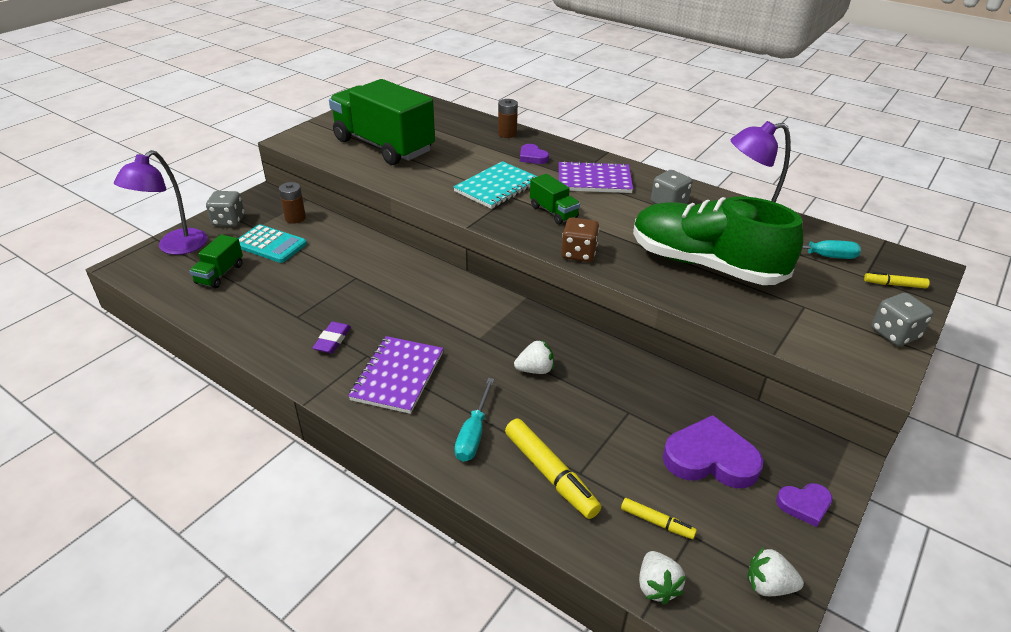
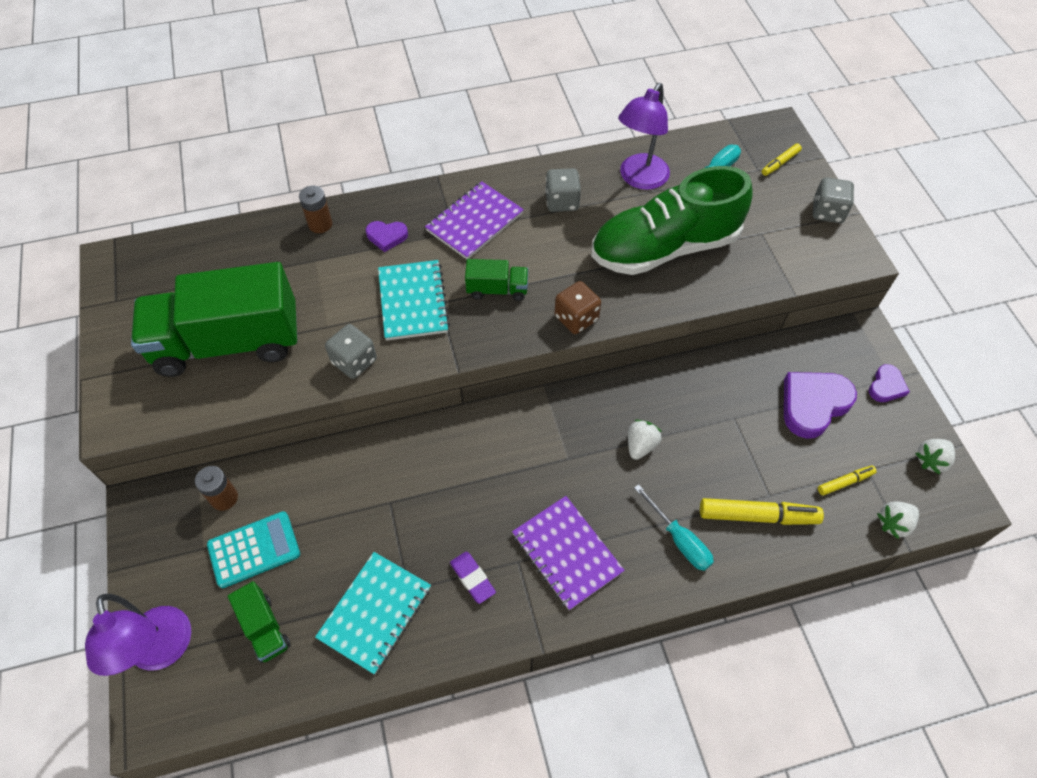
camera: 50 degrees left, 20 degrees up
(228, 221) = (160, 568): grey dice -> grey dice (354, 361)
(267, 311) = (375, 613): none -> turquoise notebook
(657, 586) = (894, 523): white strawberry -> white strawberry turned 120 degrees clockwise

